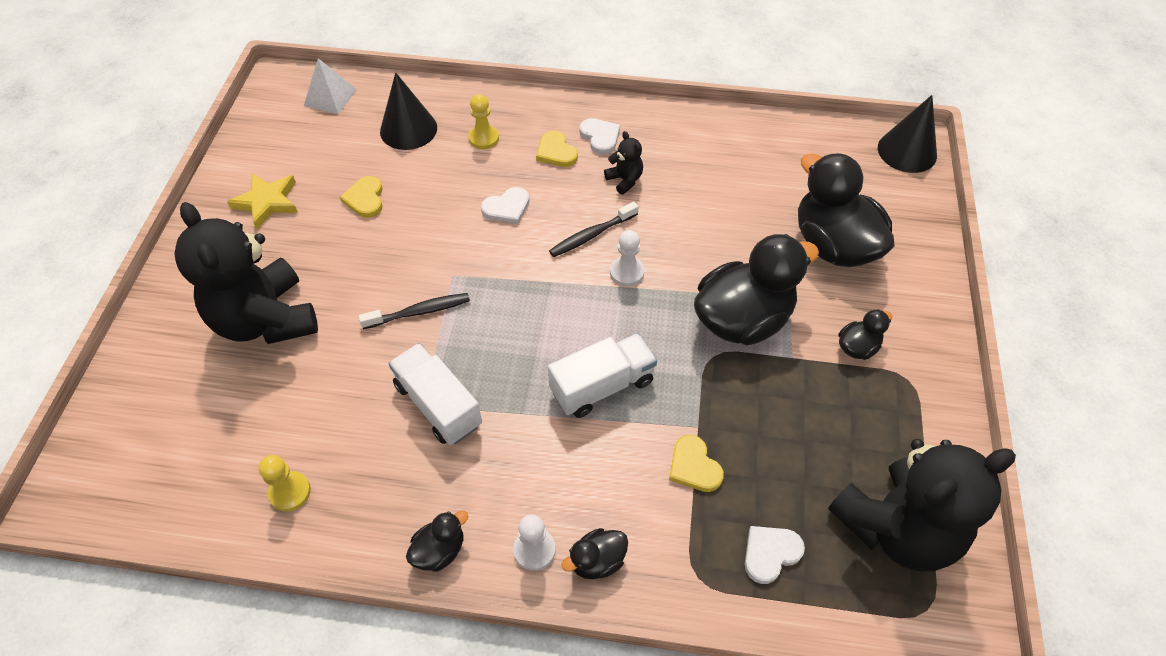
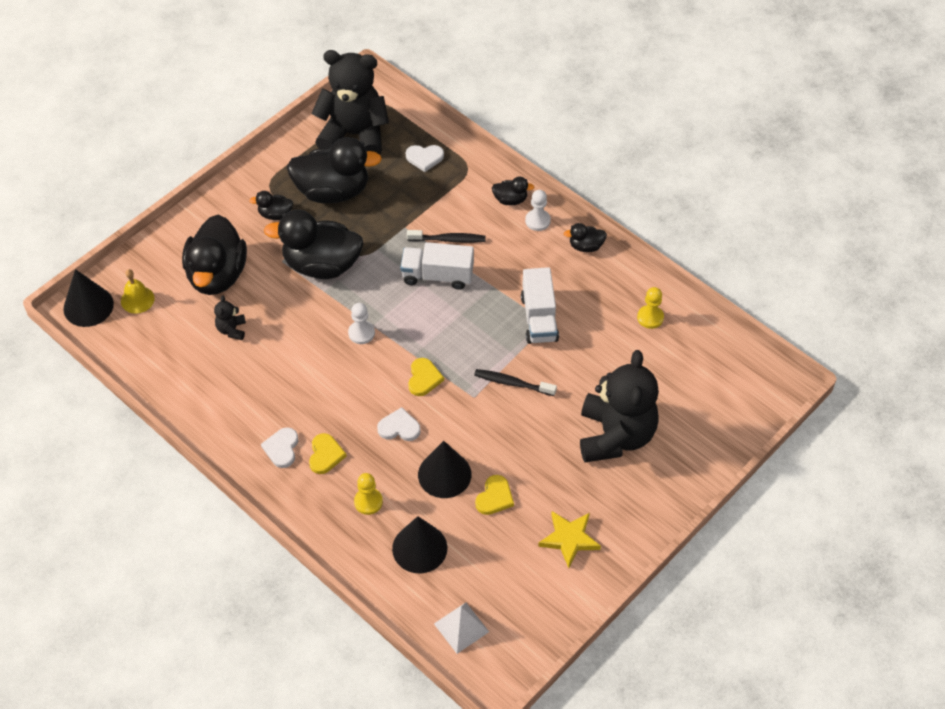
camera: 145 degrees left, 0 degrees up
(429, 193) = (444, 474): none -> black cone
(591, 235) = (360, 372): black toothbrush -> black toothbrush (448, 239)
(624, 180) = (299, 400): black teddy bear -> black teddy bear (232, 329)
(694, 466) = (425, 211): yellow heart -> yellow heart (424, 378)
(829, 420) = (333, 191): none -> black duck
(874, 180) = (137, 299): none -> yellow bell

